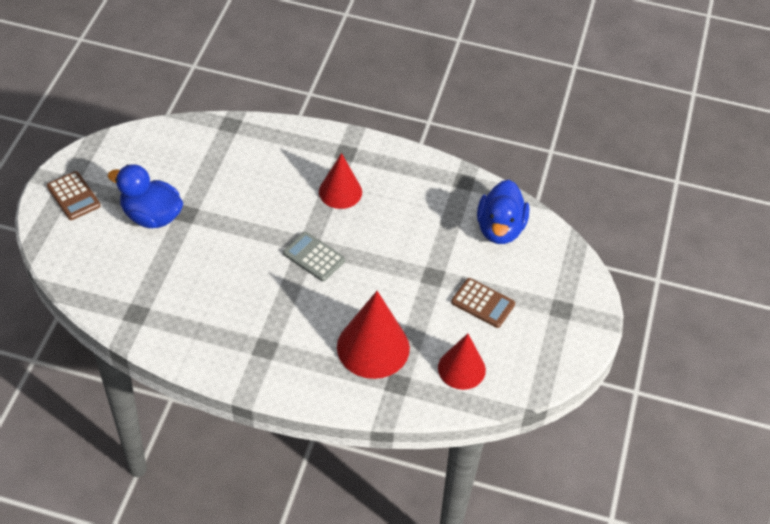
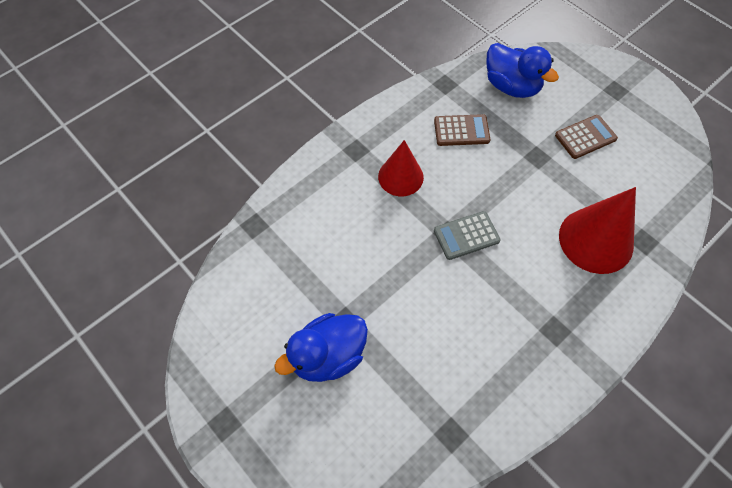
camera: 55 degrees left, 10 degrees up
(73, 196) = (248, 426): brown calculator -> brown calculator (461, 131)
(461, 369) = (648, 186): red cone -> none

